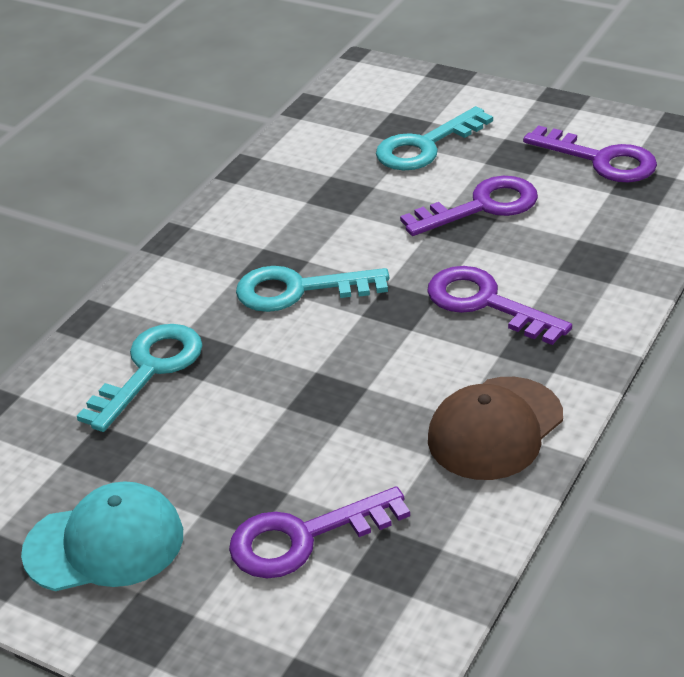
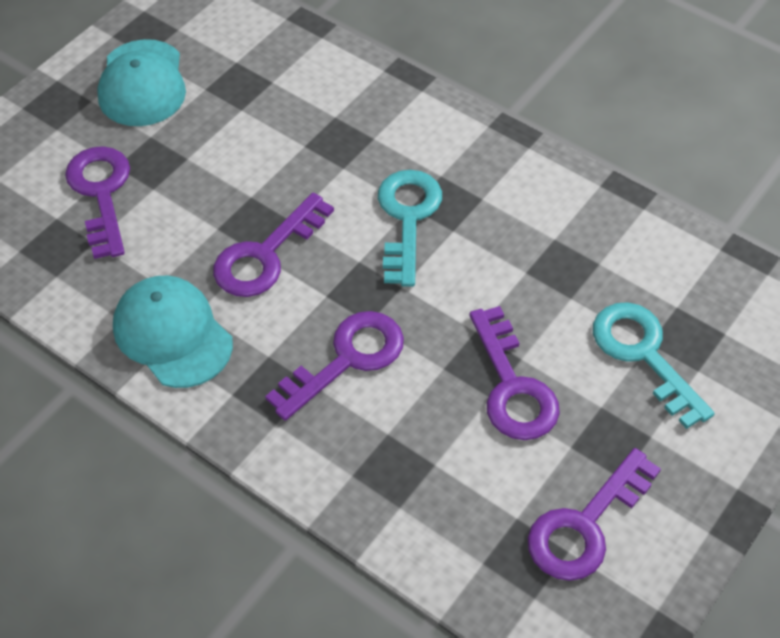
camera: 95 degrees right, 15 degrees up
(149, 370) = (326, 112): turquoise key -> none
(369, 379) = (266, 255): none -> purple key
(495, 428) = (172, 334): brown cap -> turquoise cap

